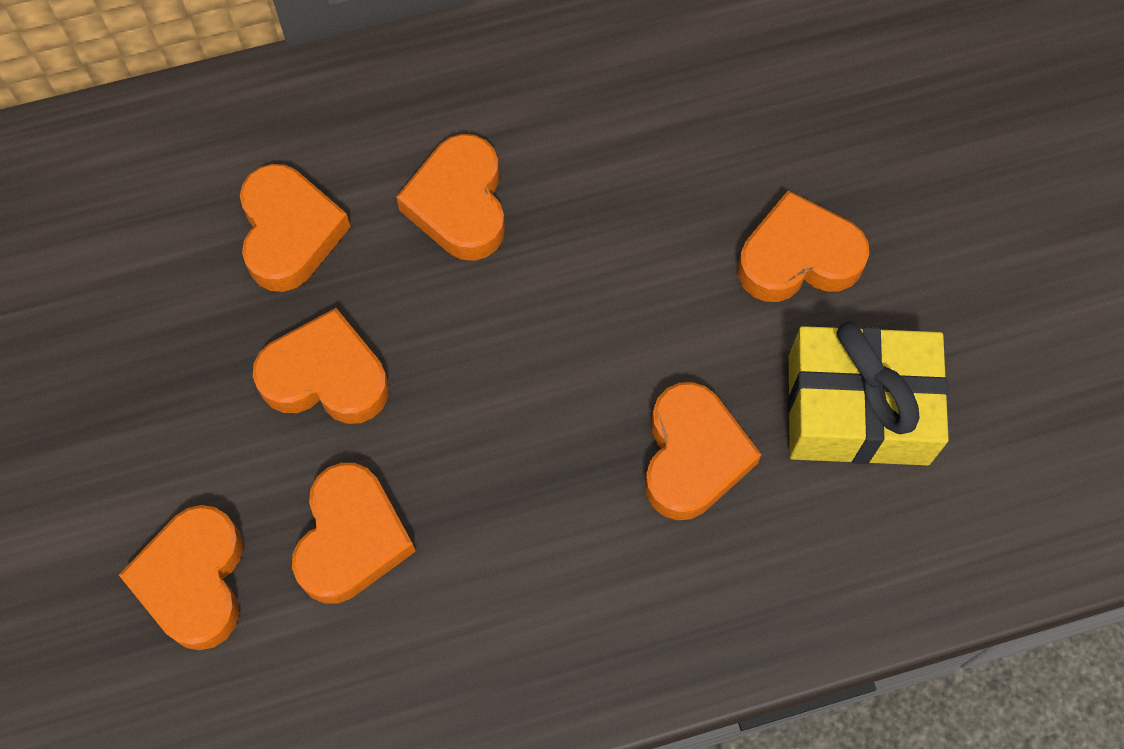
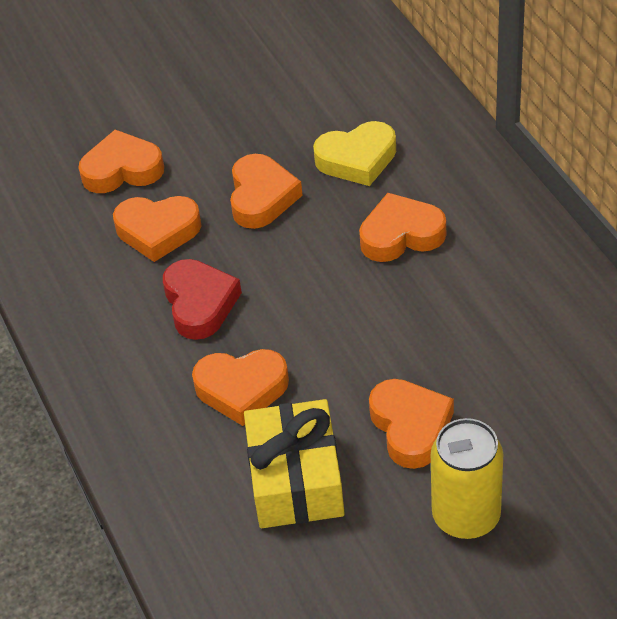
camera: 85 degrees right, 20 degrees down
(289, 233) = (357, 159): orange heart -> yellow heart
(519, 493) = (200, 304): none -> red heart
(943, 223) = (466, 516): none -> yellow can

